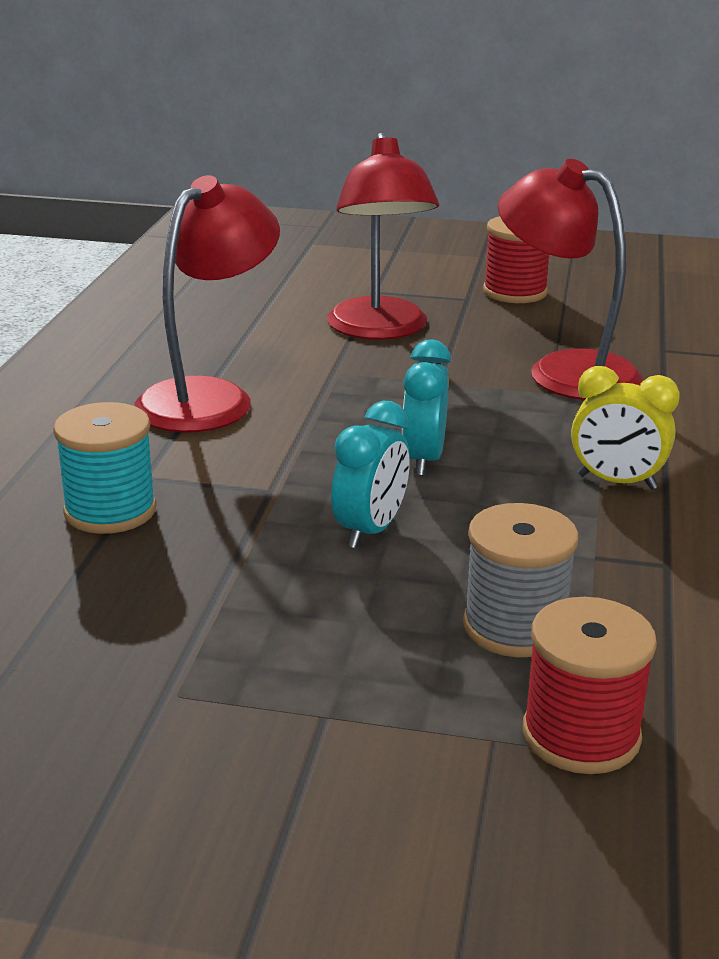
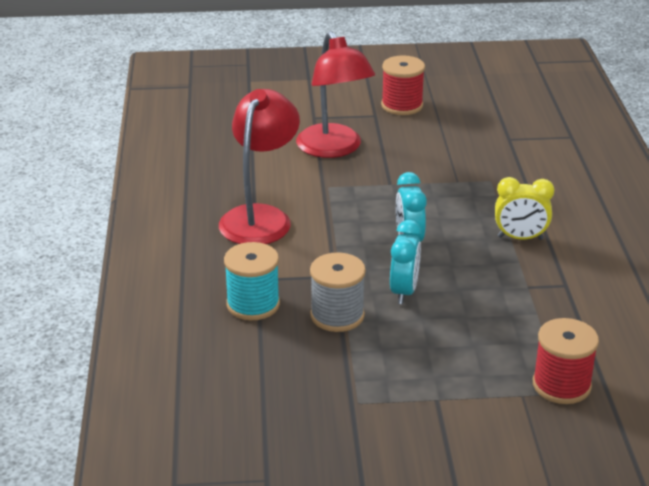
camera: 15 degrees left, 5 degrees up
(515, 626) = (505, 334): grey spool -> grey spool (337, 315)
(564, 370) = (459, 164): red lamp -> none

